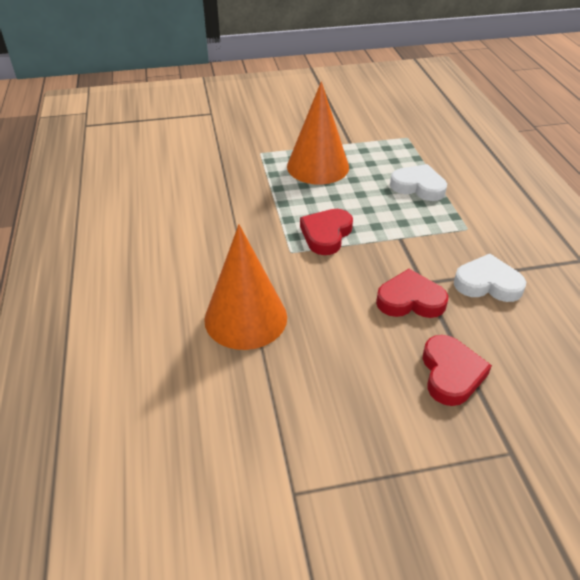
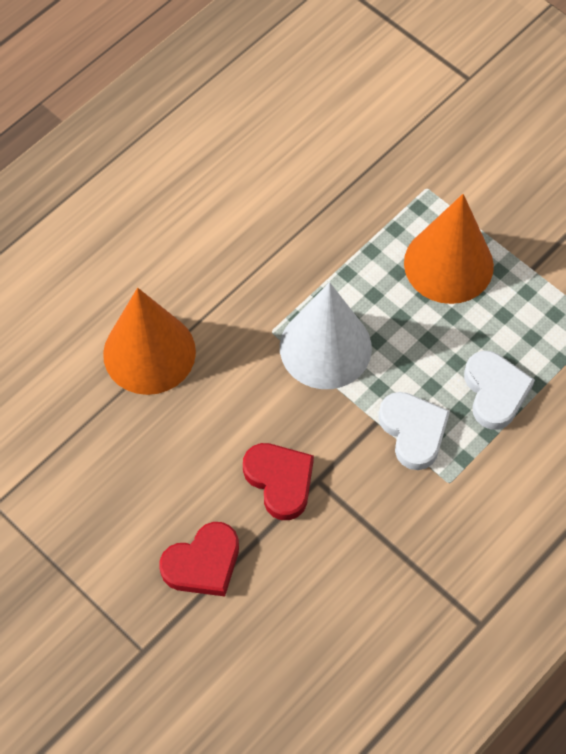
camera: 55 degrees right, 20 degrees up
(326, 234) = (325, 347): red heart -> white cone
(487, 283) = (362, 543): white heart -> white heart (413, 431)

